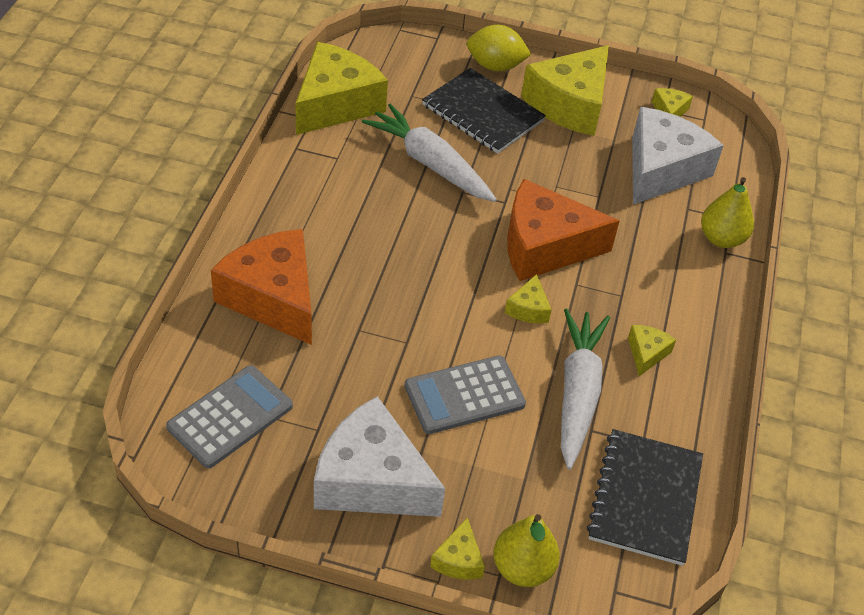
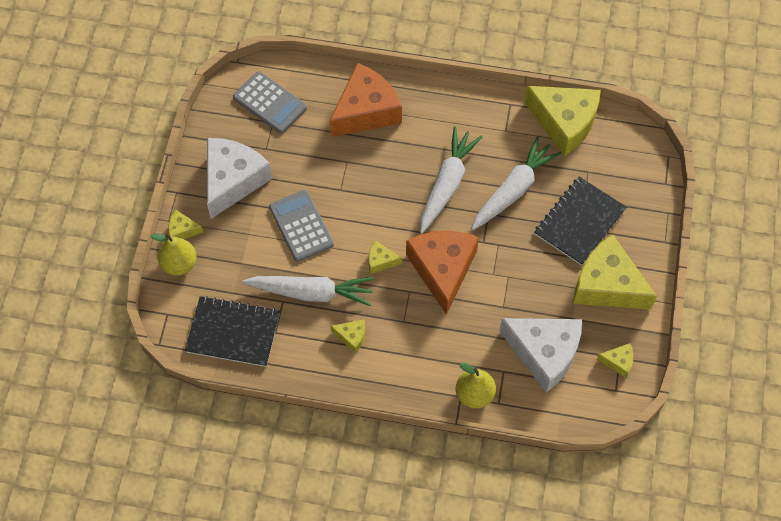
camera: 90 degrees right, 15 degrees up
(412, 225) = (447, 184): none -> white carrot
(495, 66) = (641, 228): yellow lemon -> none

